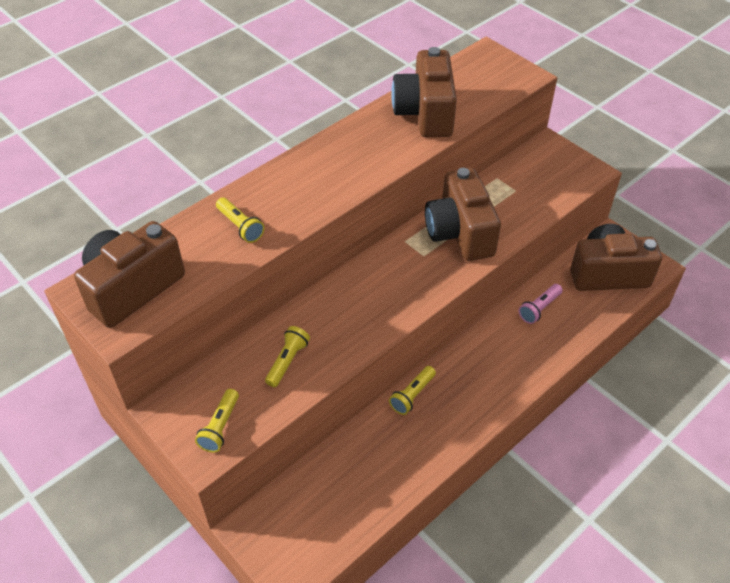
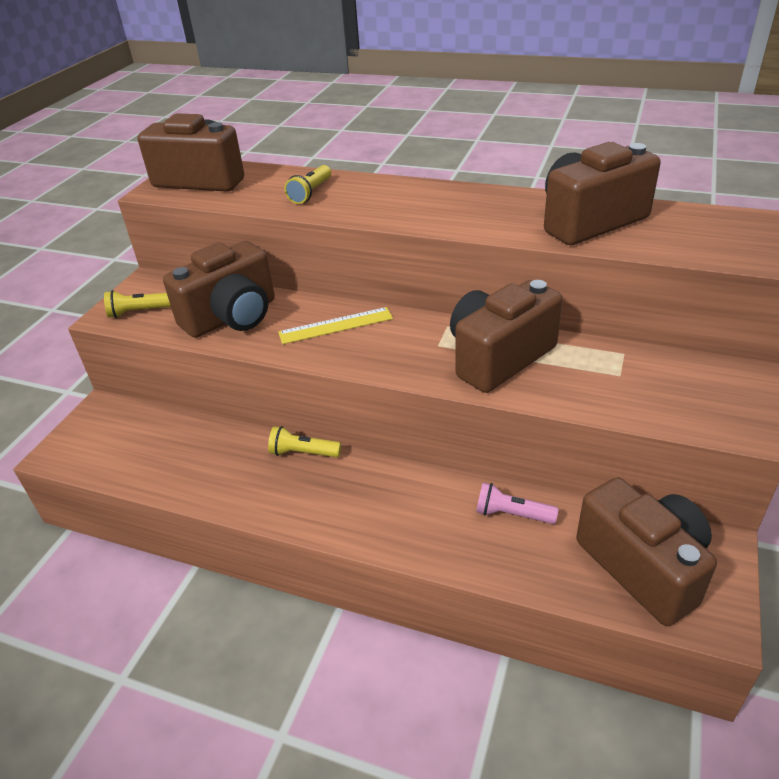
camera: 65 degrees right, 10 degrees down
(287, 361) = (232, 317): yellow flashlight -> brown camera
(355, 300) = (336, 325): none -> yellow ruler

